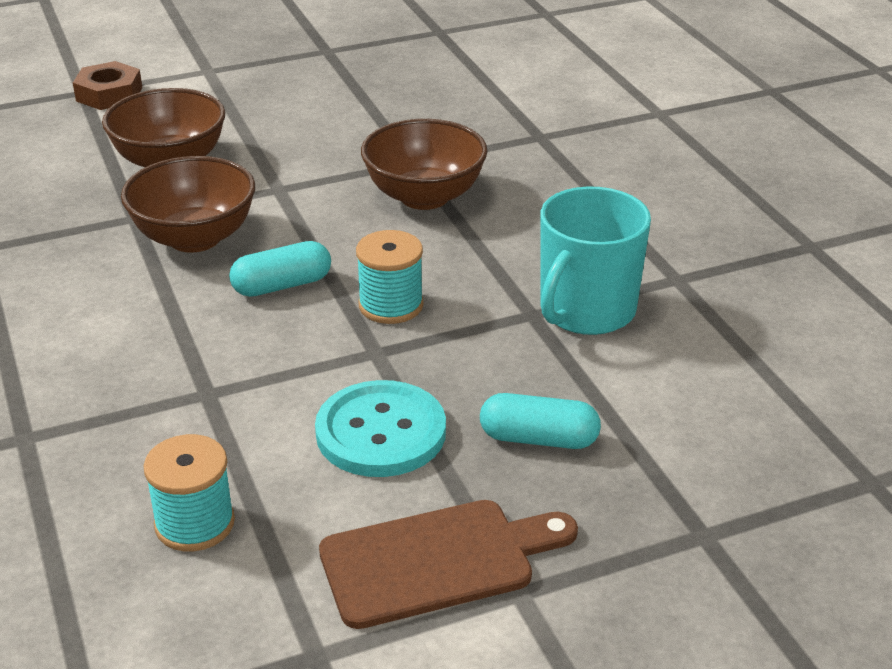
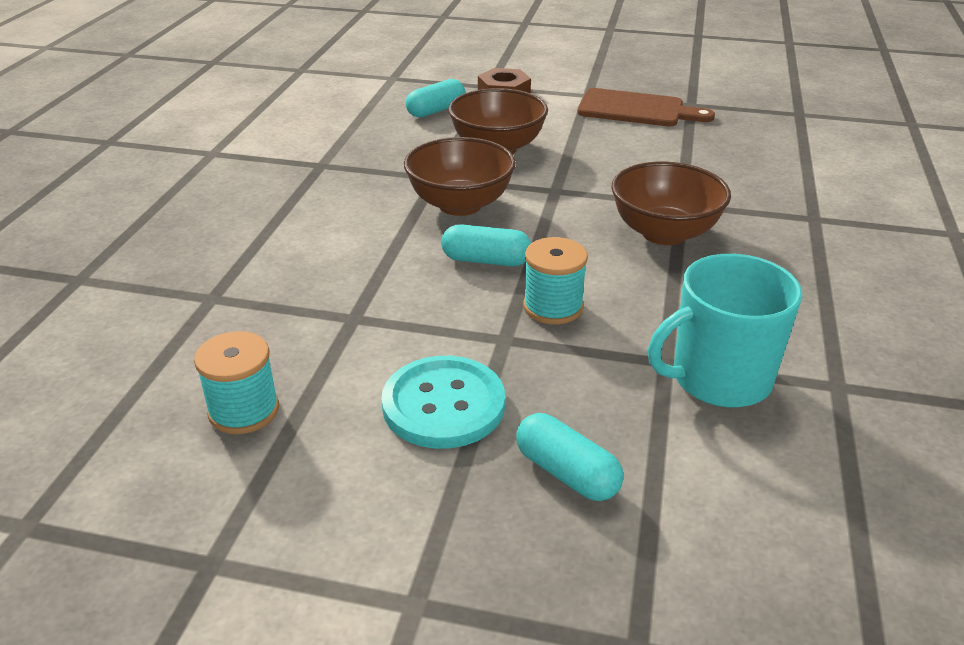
camera: 35 degrees right, 0 degrees up
(51, 140) = (436, 110): none -> turquoise capsule
(437, 561) = (377, 537): brown cutting board -> brown cutting board (637, 109)

